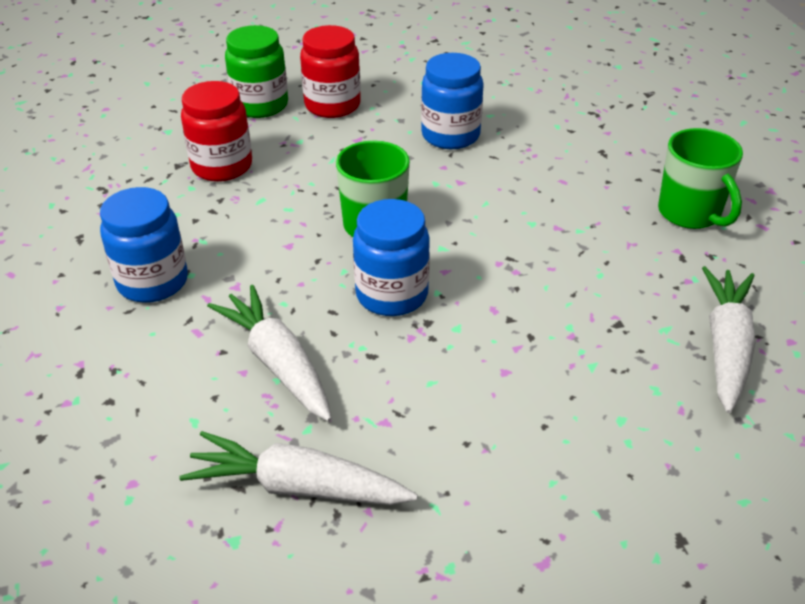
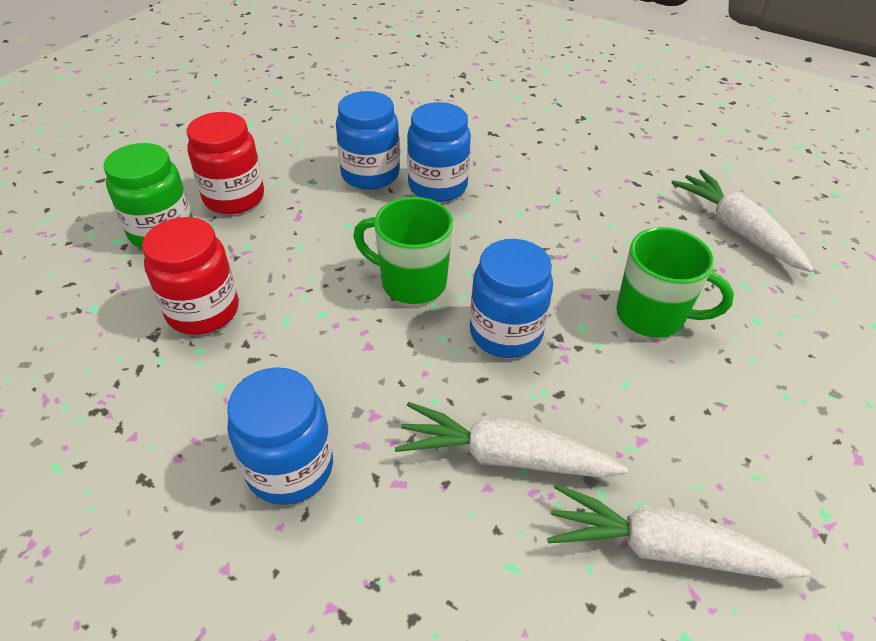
camera: 45 degrees left, 5 degrees up
(297, 486) = (662, 548): white carrot -> white carrot turned 45 degrees clockwise
(491, 169) = (437, 186): none -> blue jar
(690, 214) = (601, 150): green mug -> green mug (652, 316)

